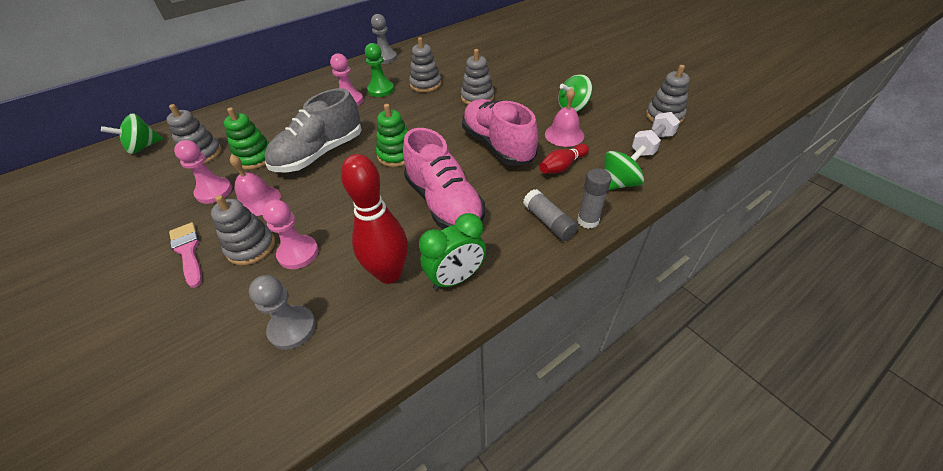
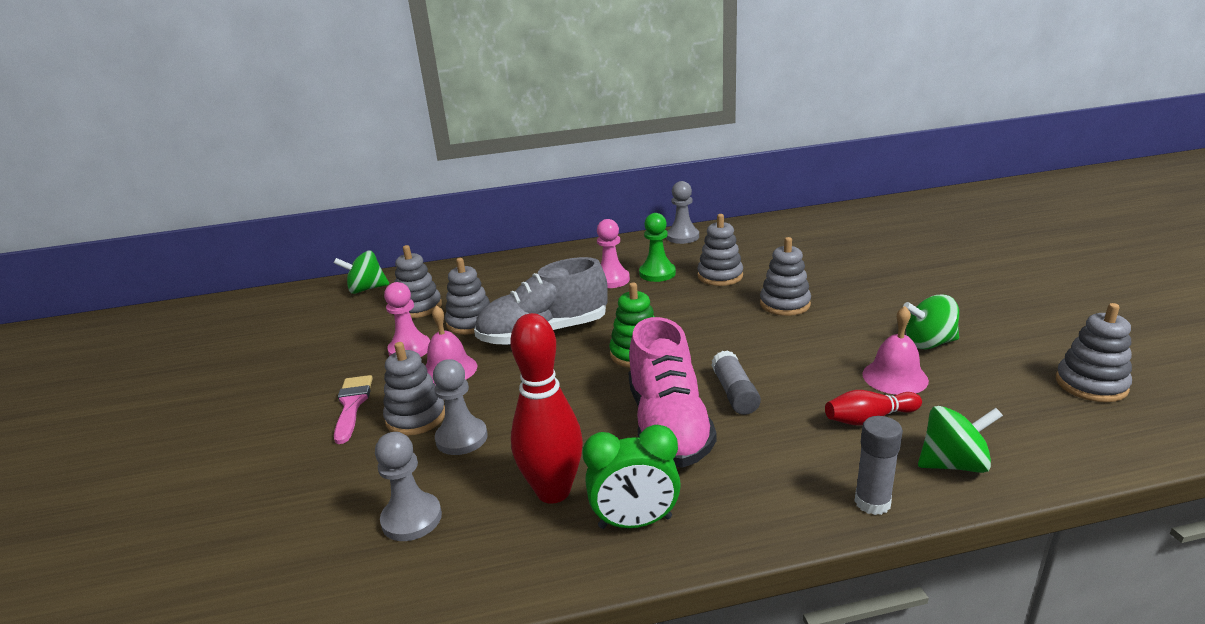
camera: 25 degrees right, 20 degrees down
(255, 158) = (471, 323): green stacking toy -> grey stacking toy
(298, 253) = (461, 438): pink pawn -> grey pawn
(497, 145) = (782, 371): pink shoe -> none
(548, 222) = (808, 488): grey glue stick -> grey glue stick (734, 393)
(652, 144) = (1045, 421): white dumbbell -> none

